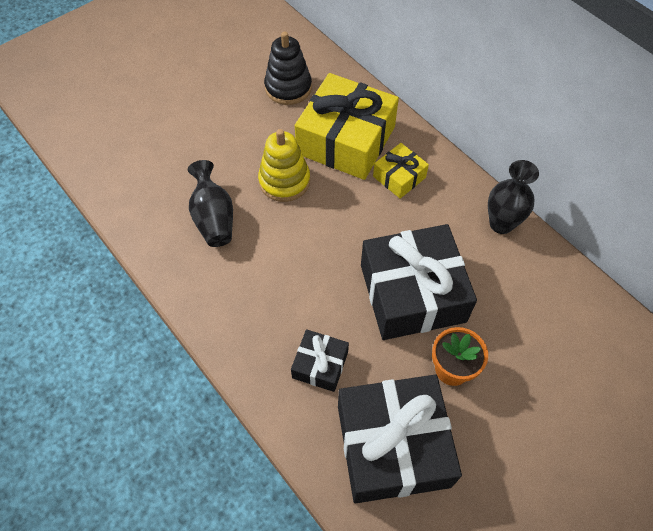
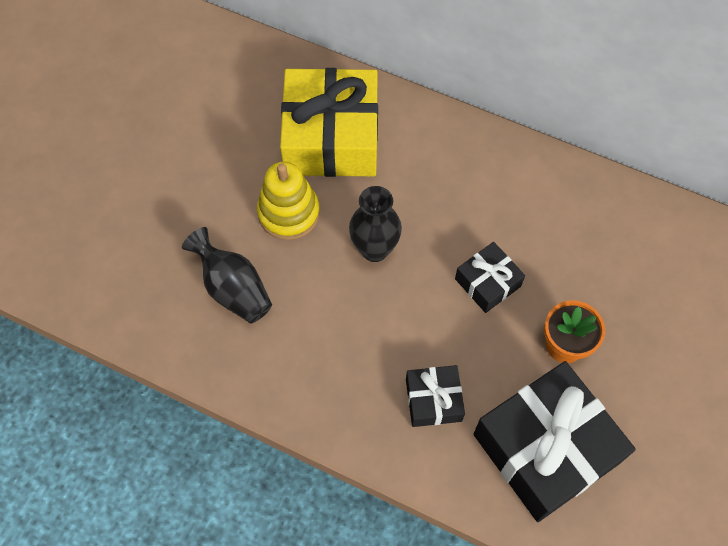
camera: 25 degrees left, 5 degrees up
(288, 88) = (232, 98): black stacking toy -> none
(399, 177) = (410, 158): yellow gift -> none
(412, 293) = (488, 282): black gift -> black gift, size x0.49
(501, 224) = (540, 168): black vase -> black vase (374, 249)

